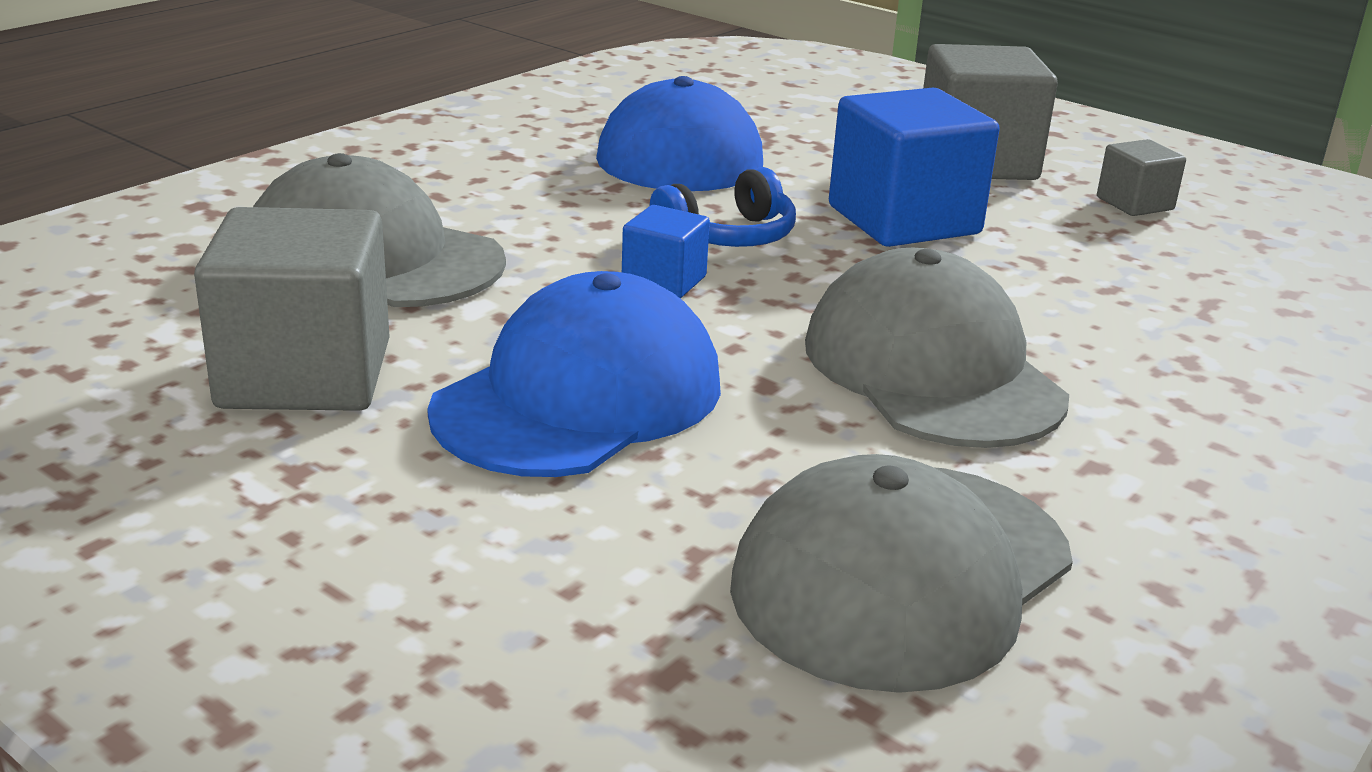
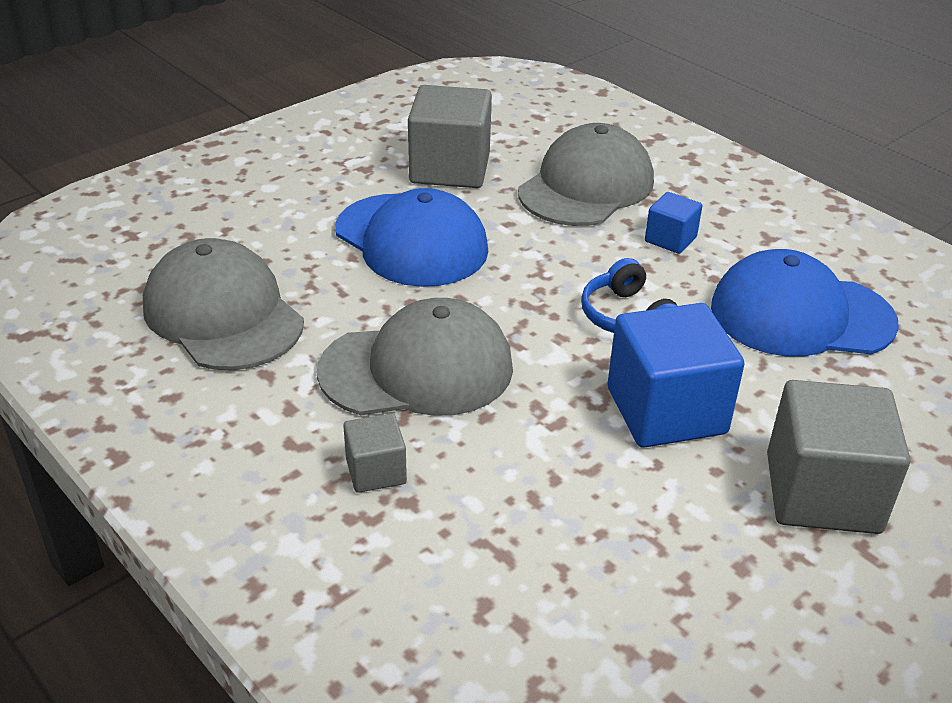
camera: 100 degrees right, 10 degrees up
(664, 281) = (552, 281): blue cube -> blue cube (670, 239)
(1134, 203) = (728, 583): grey cube -> grey cube (376, 471)

